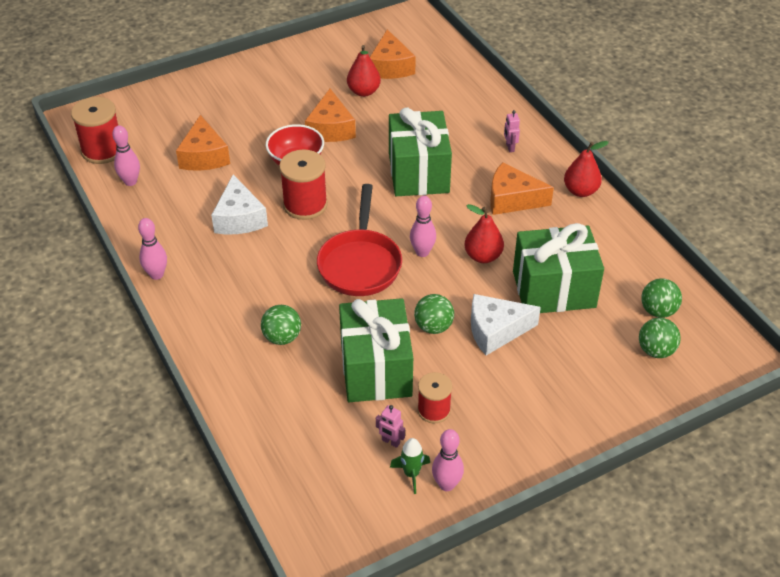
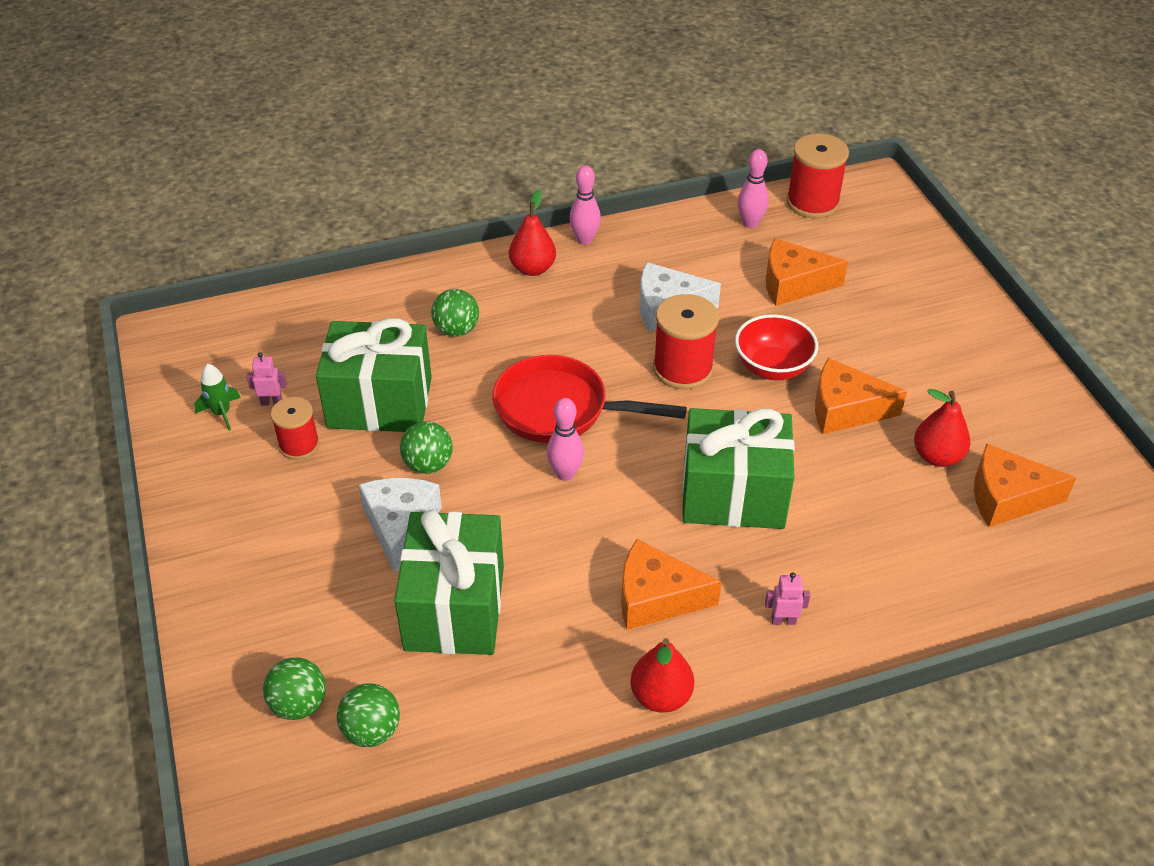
camera: 100 degrees right, 0 degrees up
(390, 442) = (271, 402): pink robot -> pink robot turned 45 degrees clockwise
(446, 484) = (193, 440): pink bowling pin -> none
(483, 256) = (541, 538): red pear -> red pear (532, 268)
(512, 199) = (656, 597): orange cheese -> orange cheese turned 105 degrees counterclockwise

